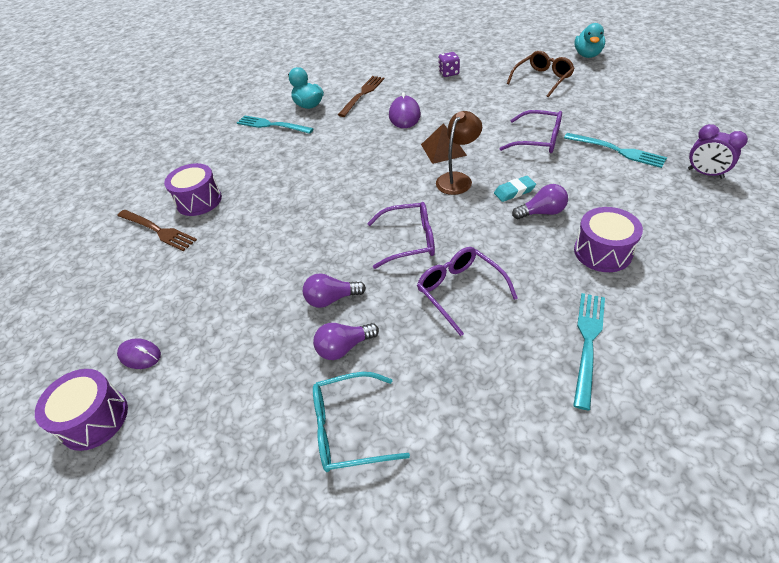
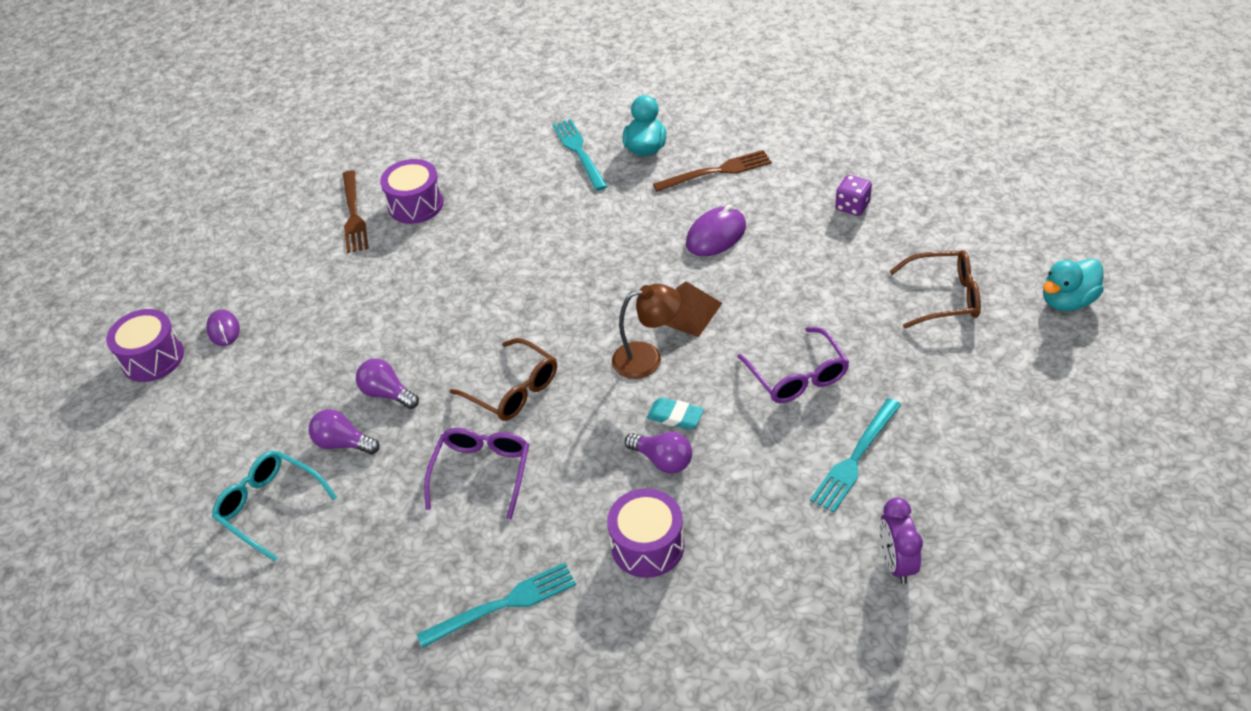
camera: 45 degrees right, 0 degrees up
(408, 241) = (512, 389): purple glasses -> brown glasses
(617, 151) = (855, 458): turquoise fork -> turquoise fork turned 45 degrees clockwise

